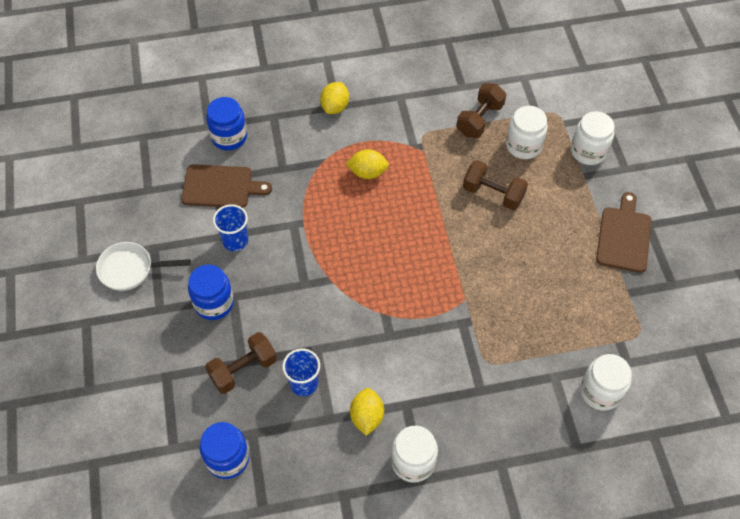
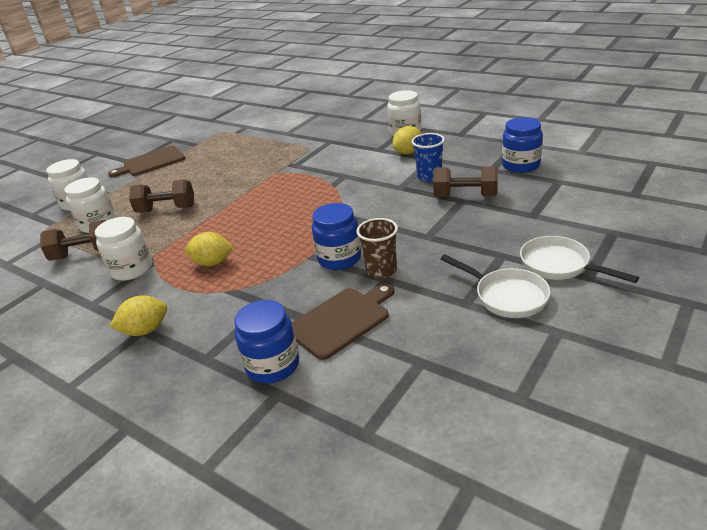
camera: 130 degrees left, 25 degrees down
(111, 322) = (559, 265): none -> white pan
(214, 303) = (448, 239): blue jar -> blue jar (339, 258)
(221, 187) = (341, 320): brown cutting board -> brown cutting board turned 90 degrees clockwise
(235, 241) = (381, 270): blue cup -> brown cup
(367, 172) = (212, 263): yellow lemon -> yellow lemon turned 45 degrees counterclockwise
(493, 194) = (166, 209): brown dumbbell -> brown dumbbell turned 75 degrees counterclockwise
(600, 391) = (276, 123): white jar -> white jar (131, 269)

